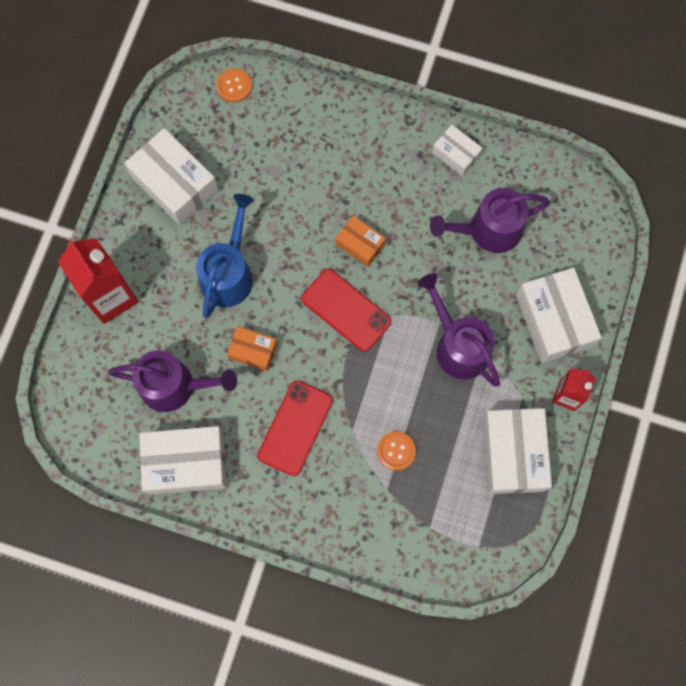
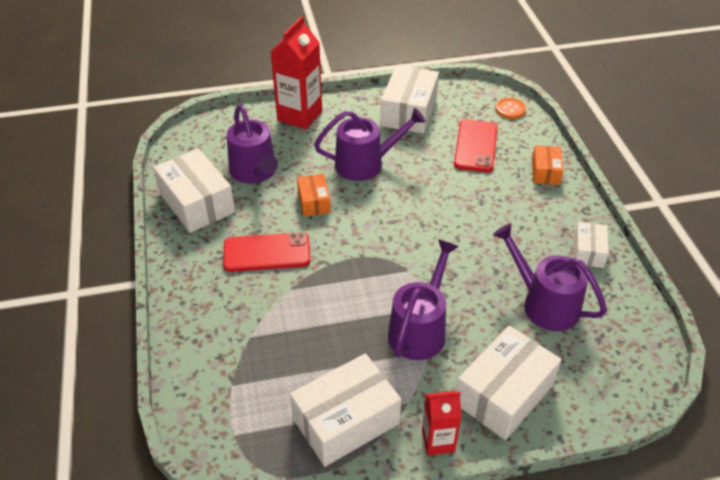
camera: 60 degrees right, 30 degrees down
(229, 273) = (365, 164): blue watering can -> purple watering can
(346, 310) = (391, 241): red phone -> red phone (475, 146)
(360, 244) = (454, 226): orange box -> orange box (545, 172)
(396, 451) = (290, 328): orange button -> none

